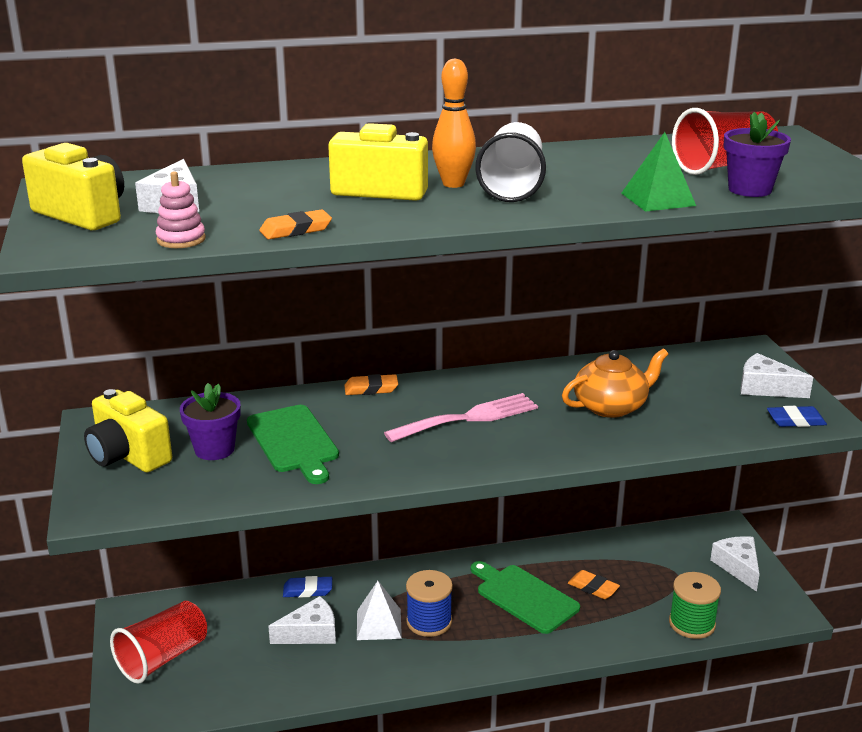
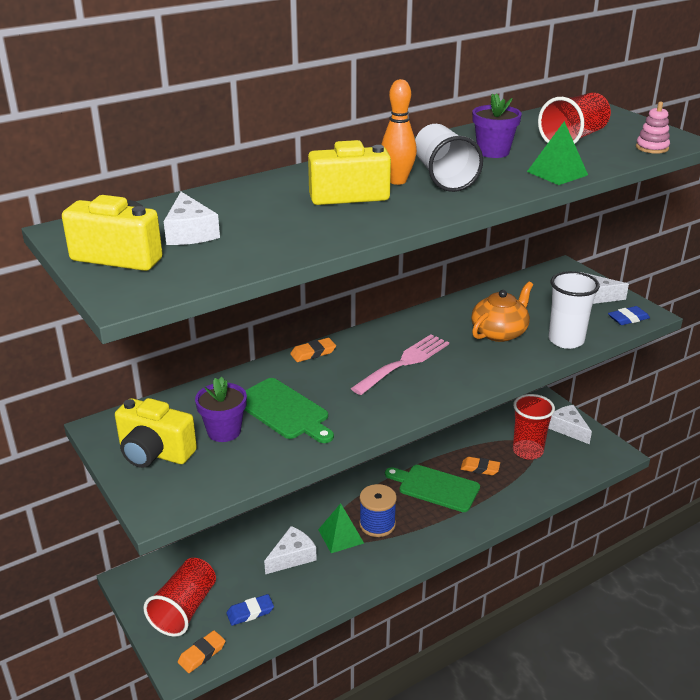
camera: 20 degrees left, 5 degrees up
(181, 239) = (232, 267): pink stacking toy -> pink stacking toy (652, 148)
(296, 230) = (317, 242): orange eraser -> orange eraser (202, 654)
(308, 590) = (270, 523): blue eraser -> blue eraser (250, 612)
(379, 624) = (341, 536): white pyramid -> green pyramid
(667, 581) = (527, 451): none -> red cup
(691, 430) = (566, 340): none -> white cup
(692, 623) = (560, 478): green spool -> none
(750, 189) = (610, 156): purple flower pot -> purple flower pot (493, 152)

